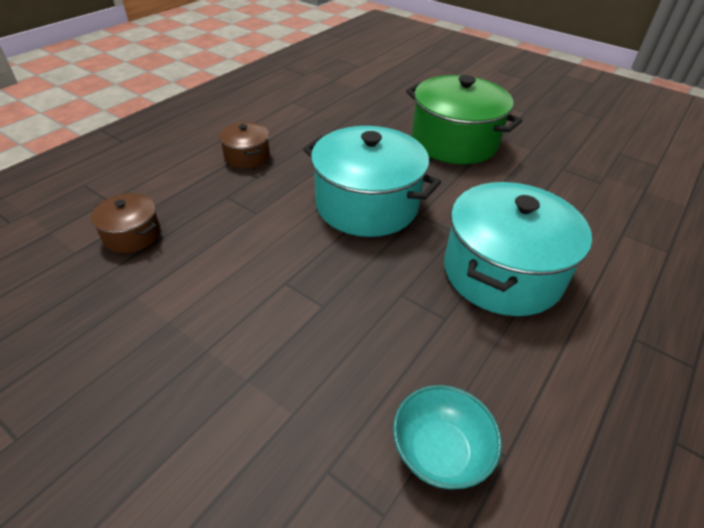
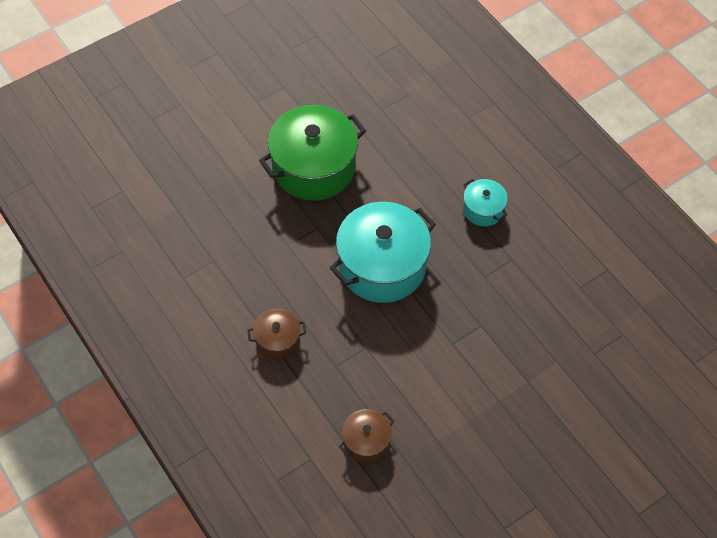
camera: 70 degrees left, 15 degrees up
(439, 452) = (598, 299): turquoise bowl -> none
(502, 272) = (483, 209): turquoise pot -> turquoise pot, size x0.49

